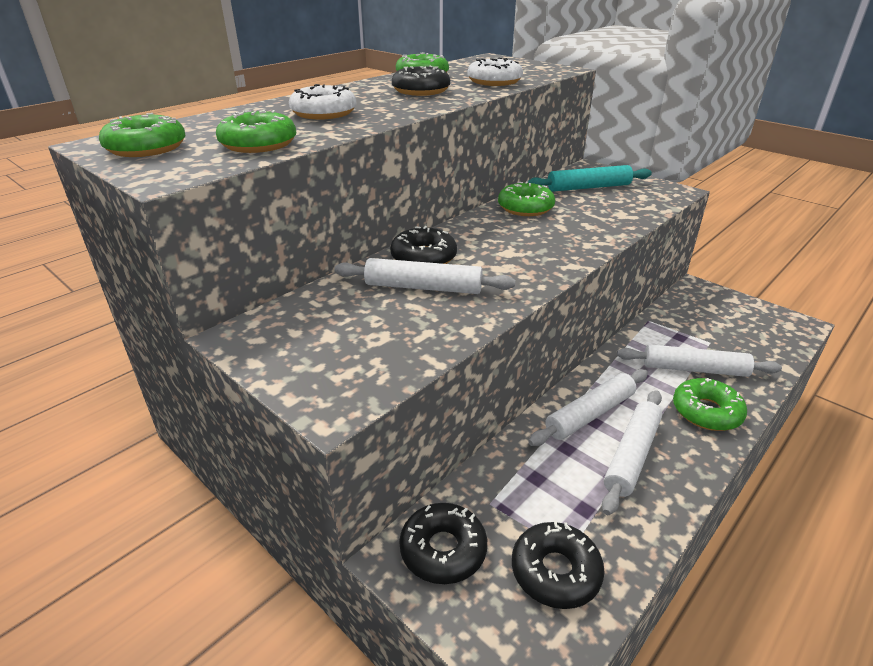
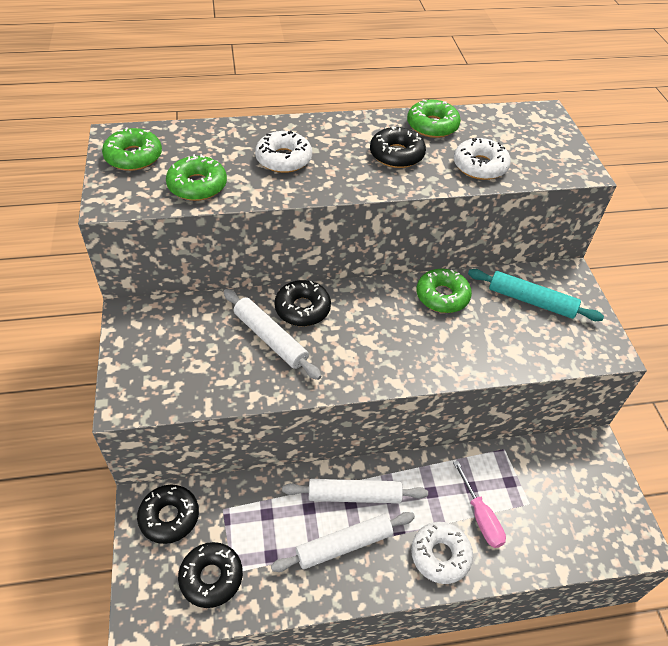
camera: 35 degrees right, 15 degrees up
(694, 369) = (480, 516): white rolling pin -> pink screwdriver
(706, 412) = (440, 555): green donut -> white donut

